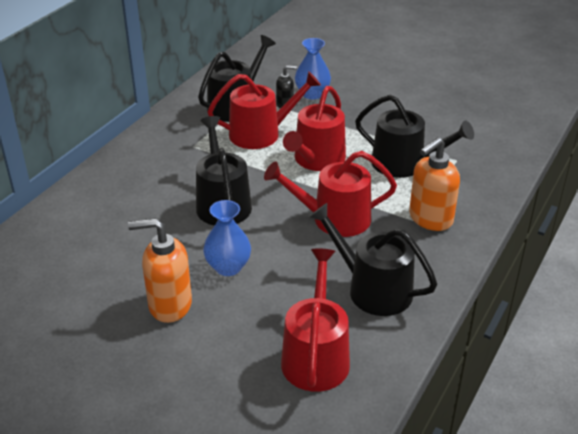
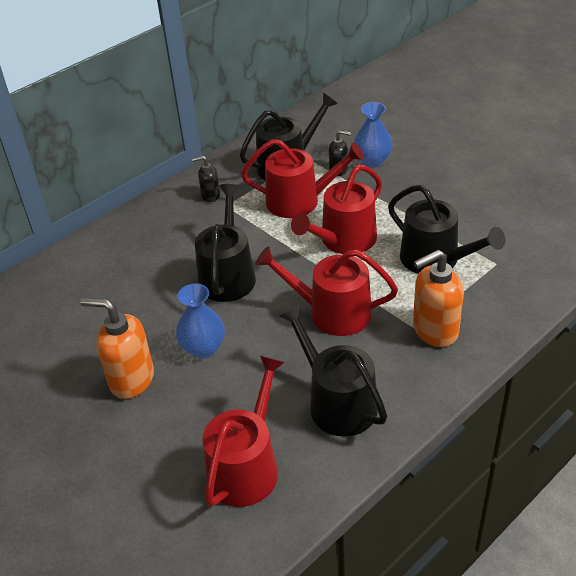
camera: 20 degrees right, 5 degrees up
(173, 140) = (210, 195): none -> black soap dispenser

